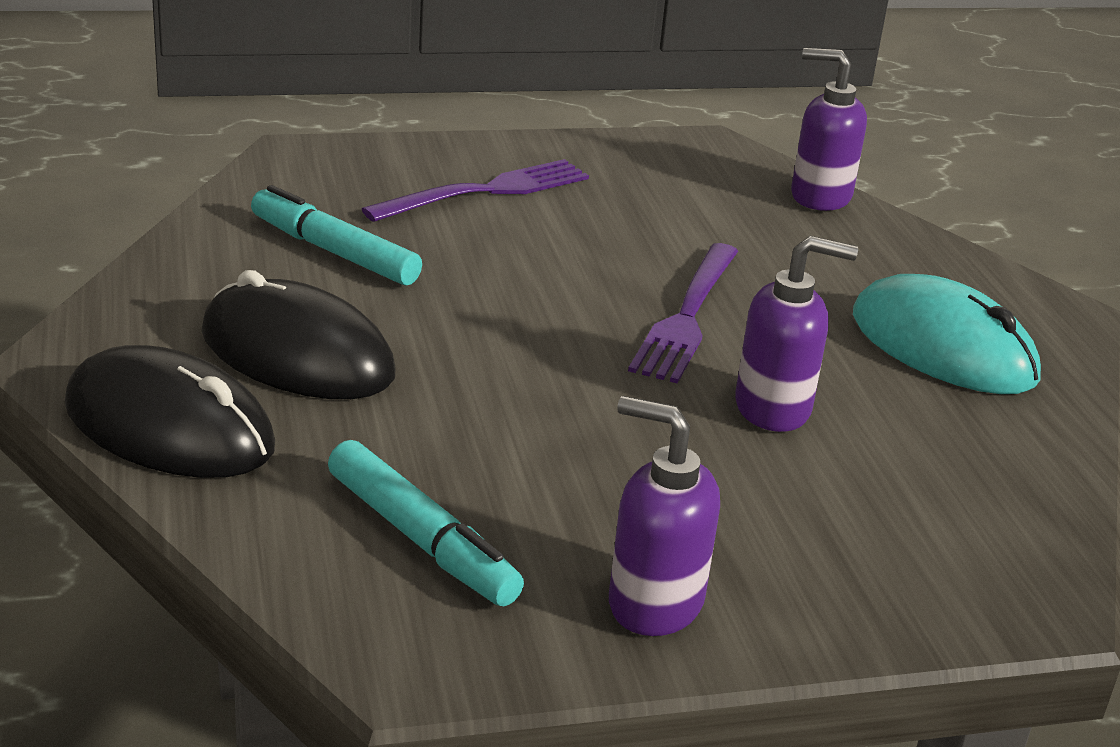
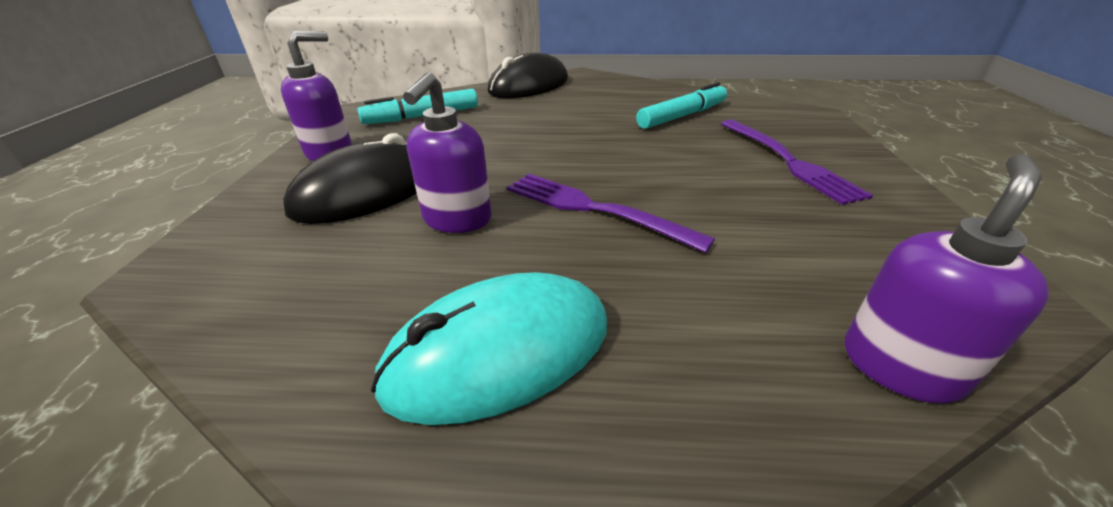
camera: 110 degrees right, 5 degrees up
(297, 354) = (576, 105): black mouse -> black mouse (366, 192)

